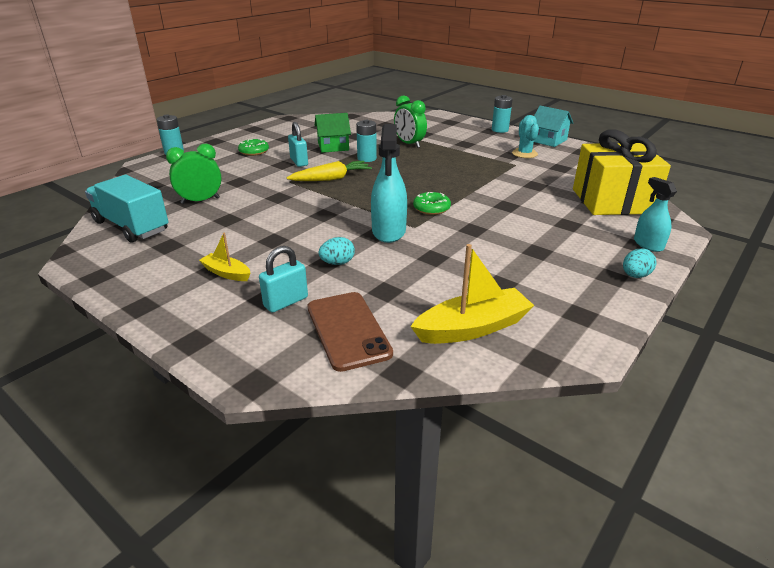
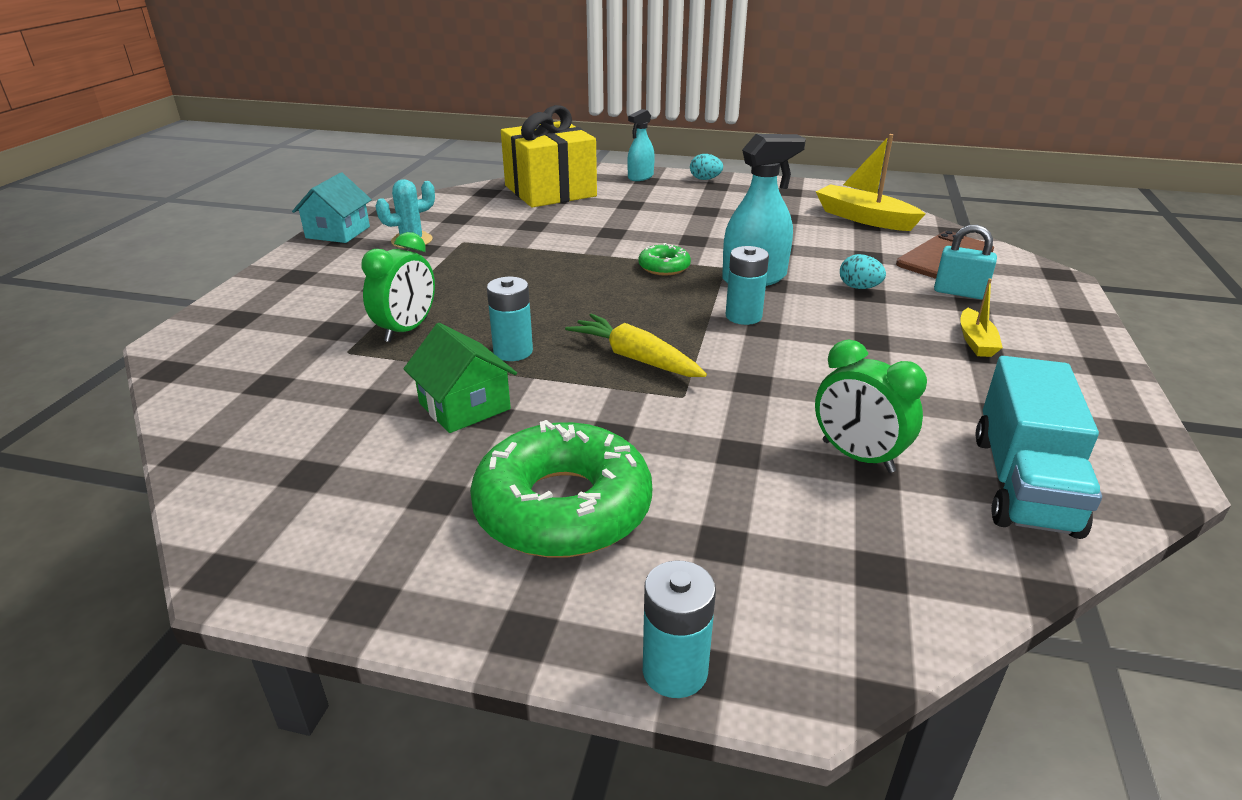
camera: 115 degrees left, 0 degrees up
(254, 151) = (563, 507): green donut -> green donut, size x2.12
(299, 162) = (583, 417): turquoise padlock -> none
(500, 130) = (288, 269): turquoise battery -> turquoise battery (743, 316)

